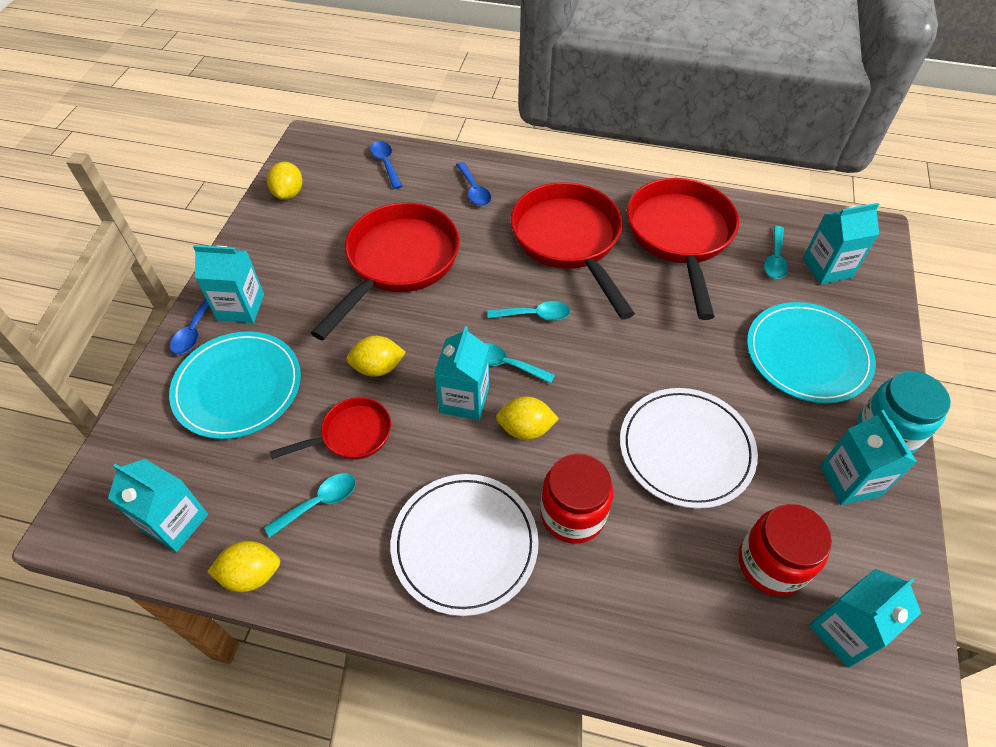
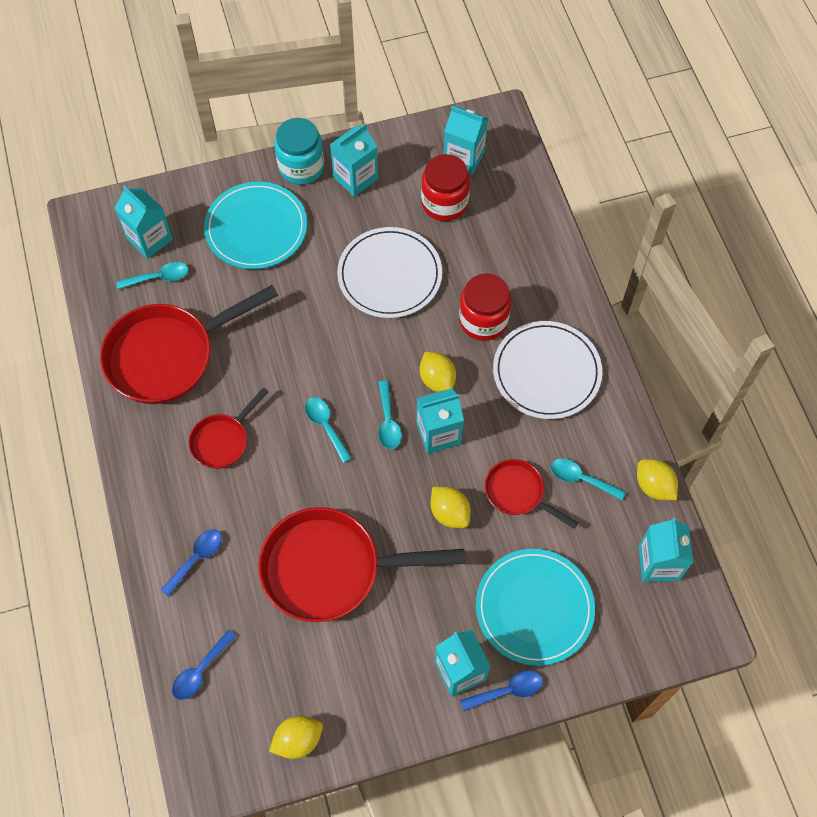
camera: 120 degrees left, 10 degrees up
(569, 241) = (223, 440): red pan -> red pan, size x0.52

